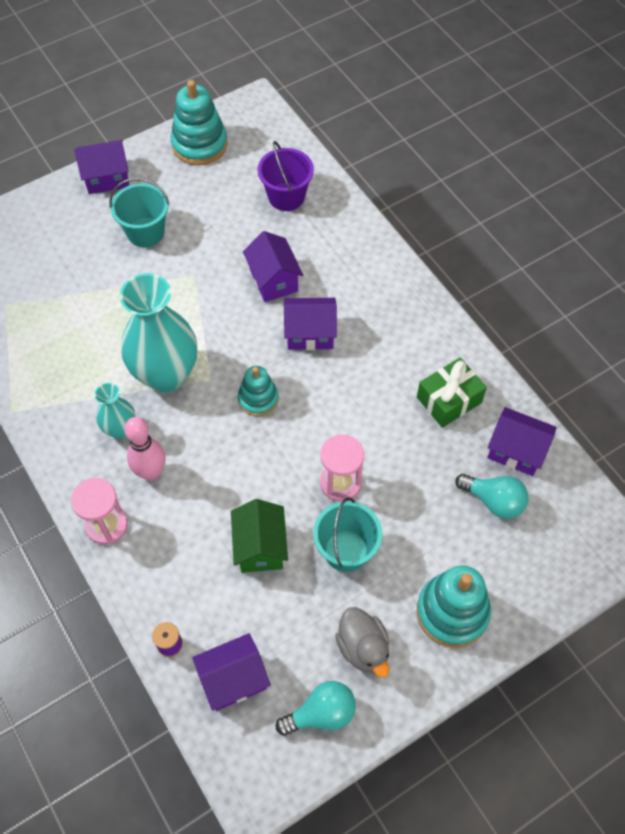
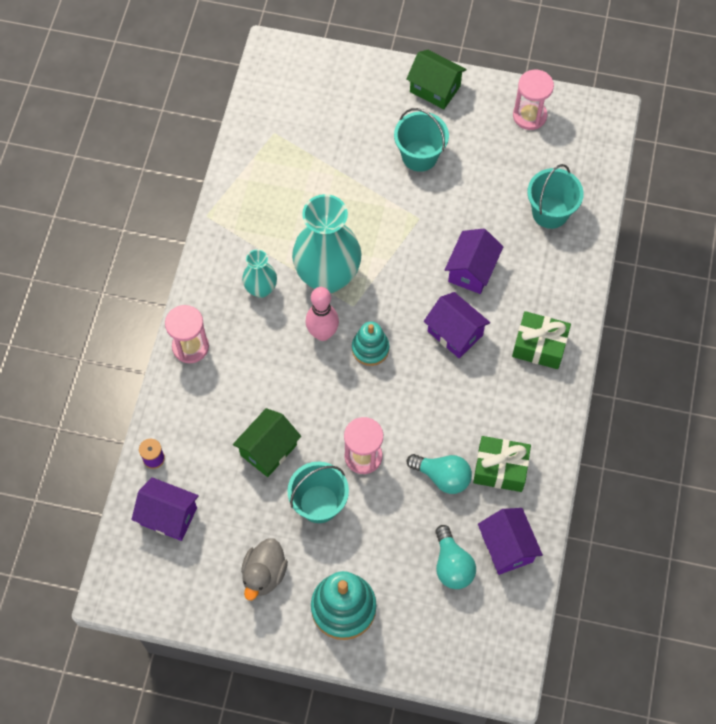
camera: 45 degrees right, 5 degrees up
(107, 178) = (435, 89): purple house -> green house
(151, 472) = (251, 336): pink bowling pin -> pink bowling pin (322, 333)
(199, 144) = (529, 116): turquoise stacking toy -> pink hourglass
(286, 196) = (550, 212): purple bucket -> turquoise bucket
(321, 714) = (198, 587): turquoise light bulb -> turquoise light bulb (442, 477)
(380, 291) = (539, 346): none -> green gift

